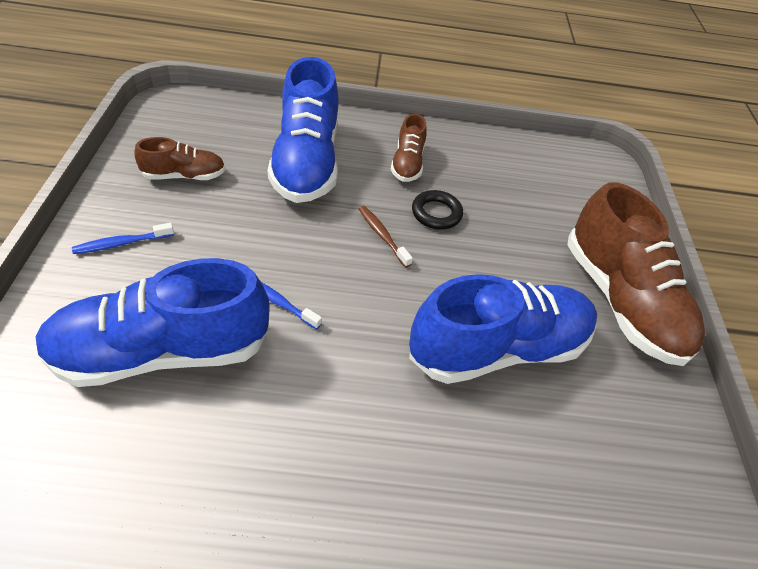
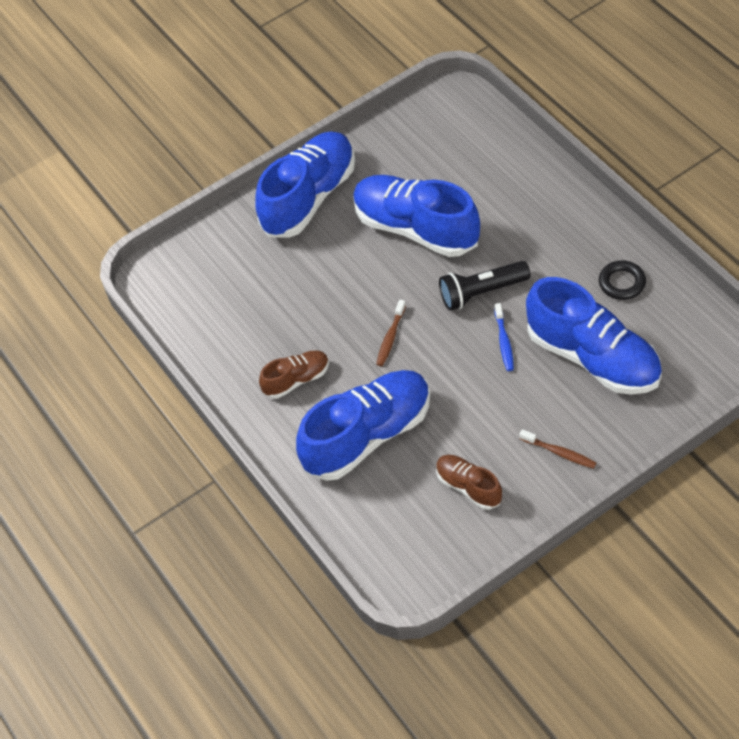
camera: 115 degrees left, 5 degrees up
(122, 243) = (559, 453): blue toothbrush -> brown toothbrush
(354, 332) = (482, 293): none -> black flashlight
(436, 213) = (334, 327): black ring -> black ring (622, 283)
(620, 300) = (309, 198): brown shoe -> blue shoe

